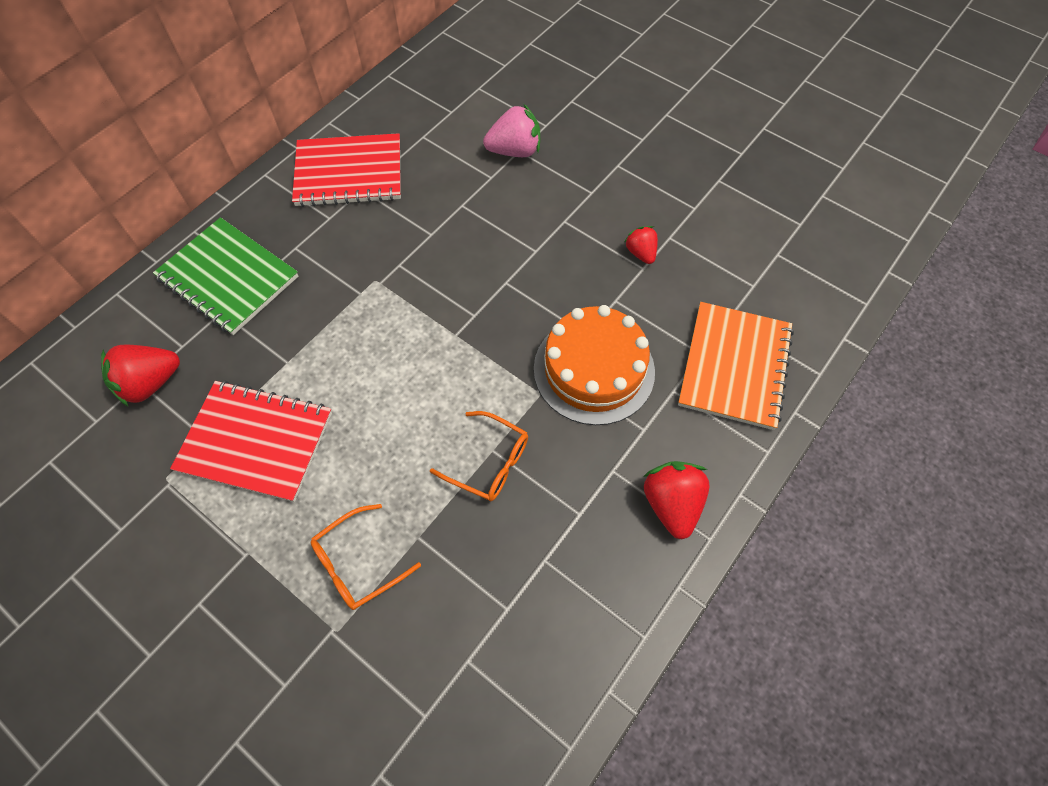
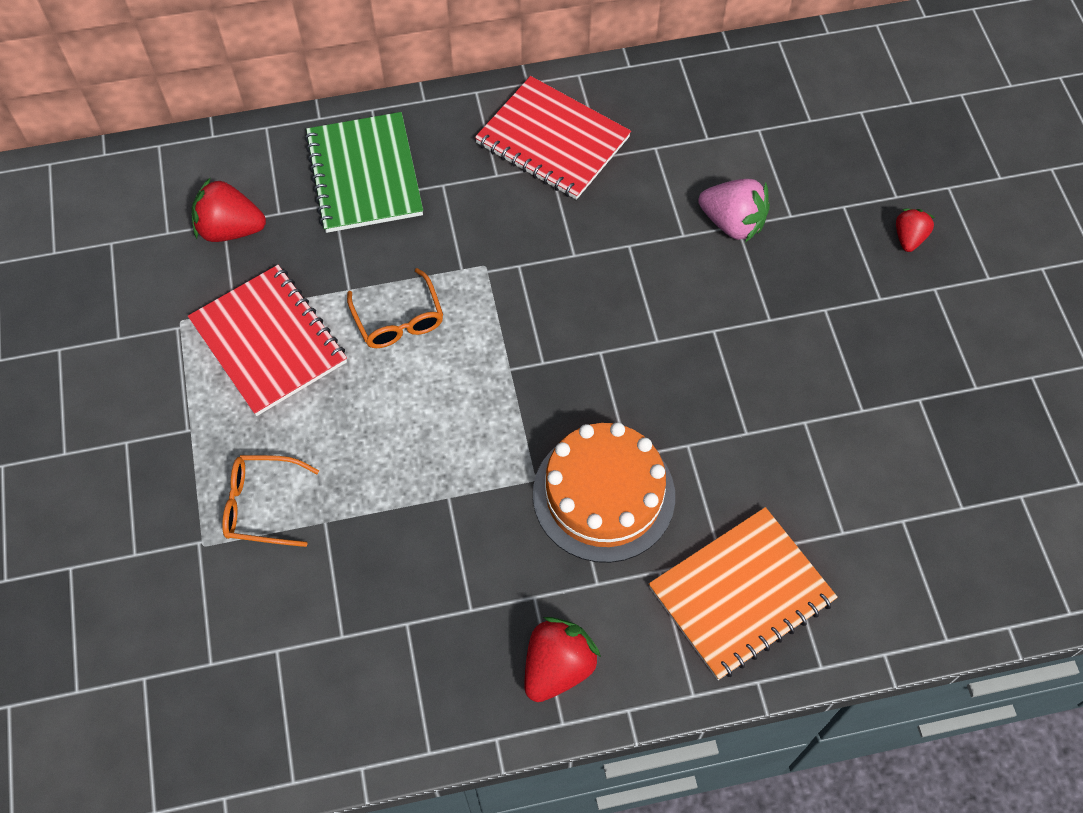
camera: 40 degrees right, 0 degrees up
(489, 462) = (436, 505): orange glasses -> orange glasses (398, 319)
(641, 253) = (759, 417): red strawberry -> red strawberry (909, 238)

